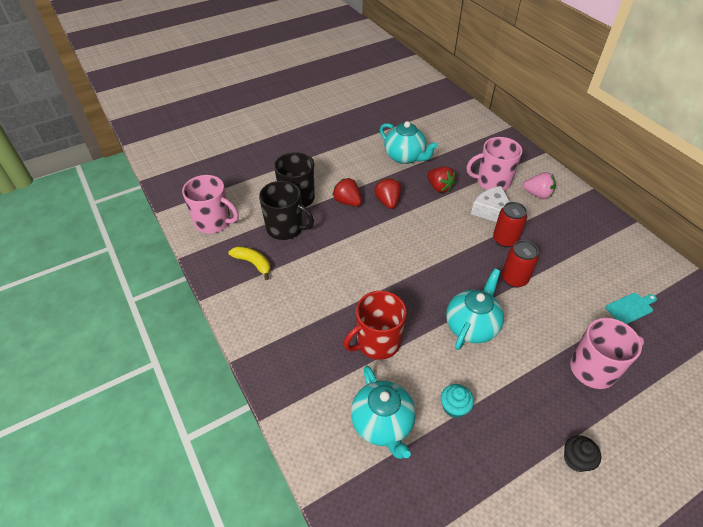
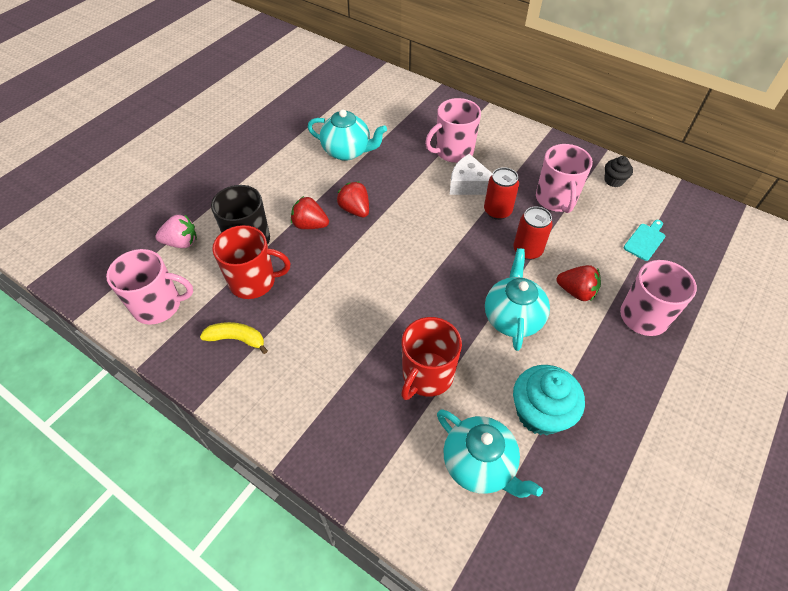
camera: 25 degrees left, 5 degrees up
(286, 228) = (254, 281): black mug -> red mug
(439, 187) = (402, 175): red strawberry -> red strawberry (576, 292)
(454, 407) = (540, 413): turquoise cupcake -> turquoise cupcake, size x1.85
(537, 194) = (504, 151): pink strawberry -> pink strawberry (181, 242)
(563, 247) = (556, 199): none -> pink mug
(576, 460) = (675, 415): black cupcake -> black cupcake (613, 180)

